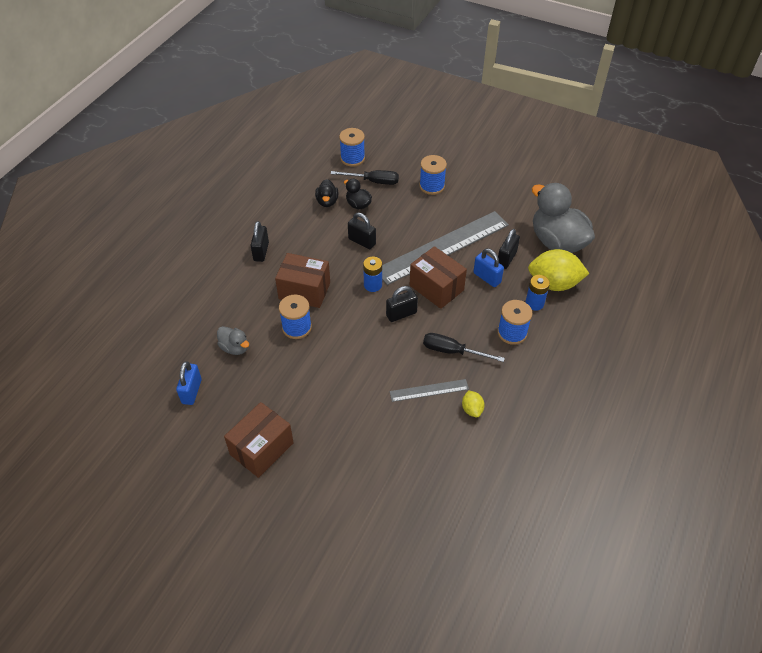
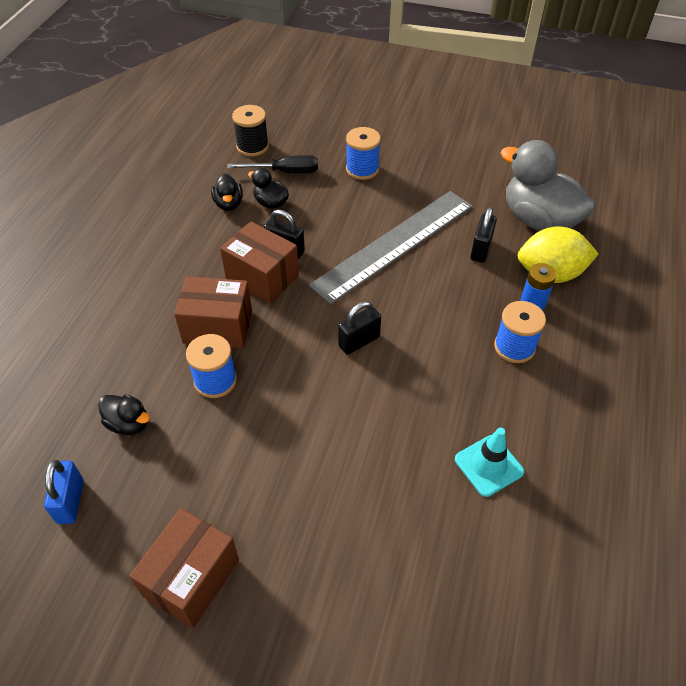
camera: 10 degrees left, 0 degrees up
(235, 348) = (129, 423): grey duck -> black duck
(261, 252) = (148, 280): black padlock -> none
(352, 158) = (252, 146): blue spool -> black spool
(373, 285) = (311, 306): blue battery -> none
(429, 390) = (422, 446): grey ruler -> none
(436, 288) = (398, 299): brown box -> brown box (262, 277)
(452, 351) = (441, 384): black screwdriver -> none
(472, 409) = (488, 465): yellow lemon -> turquoise traffic cone
(487, 278) = (462, 277): blue padlock -> none

